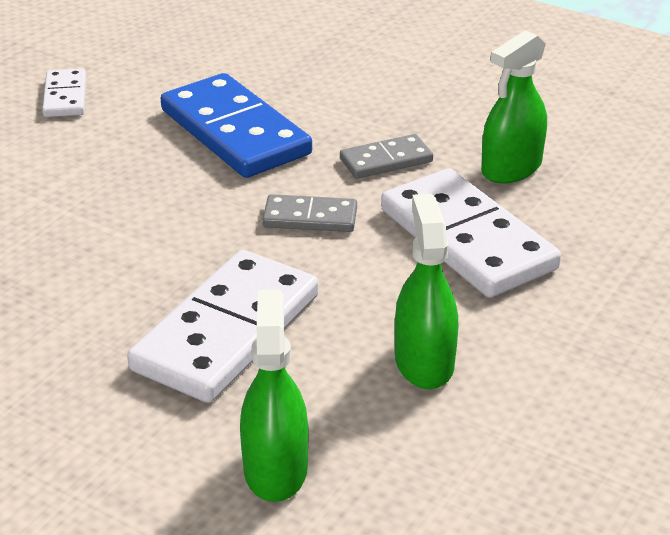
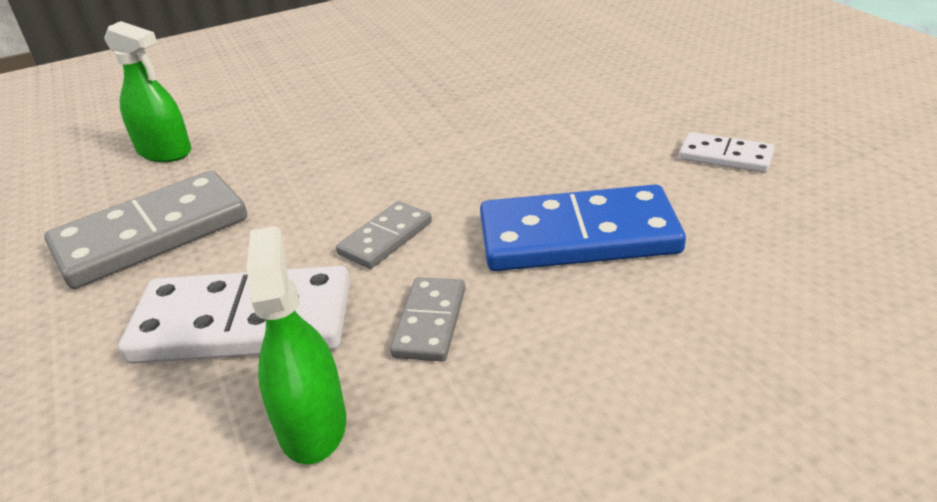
camera: 125 degrees right, 0 degrees up
(226, 332) = (298, 163): white domino -> none
(424, 362) = (151, 235): green spray bottle -> grey domino

